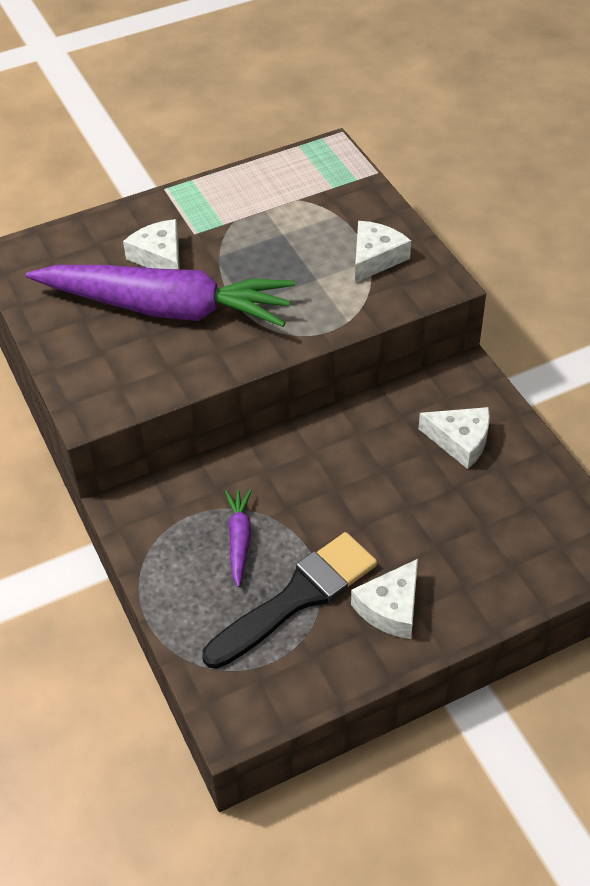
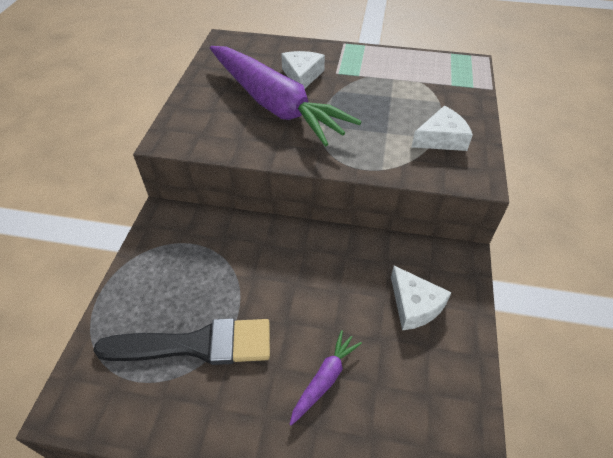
camera: 35 degrees right, 0 degrees up
(239, 540) = (202, 278): purple carrot -> purple carrot (324, 379)
(390, 608) = (248, 401): white cheese -> none

